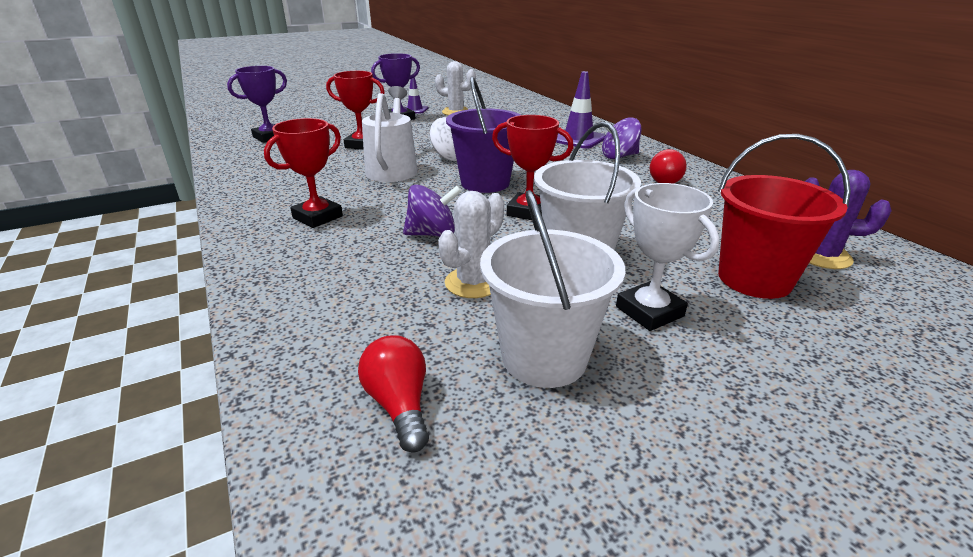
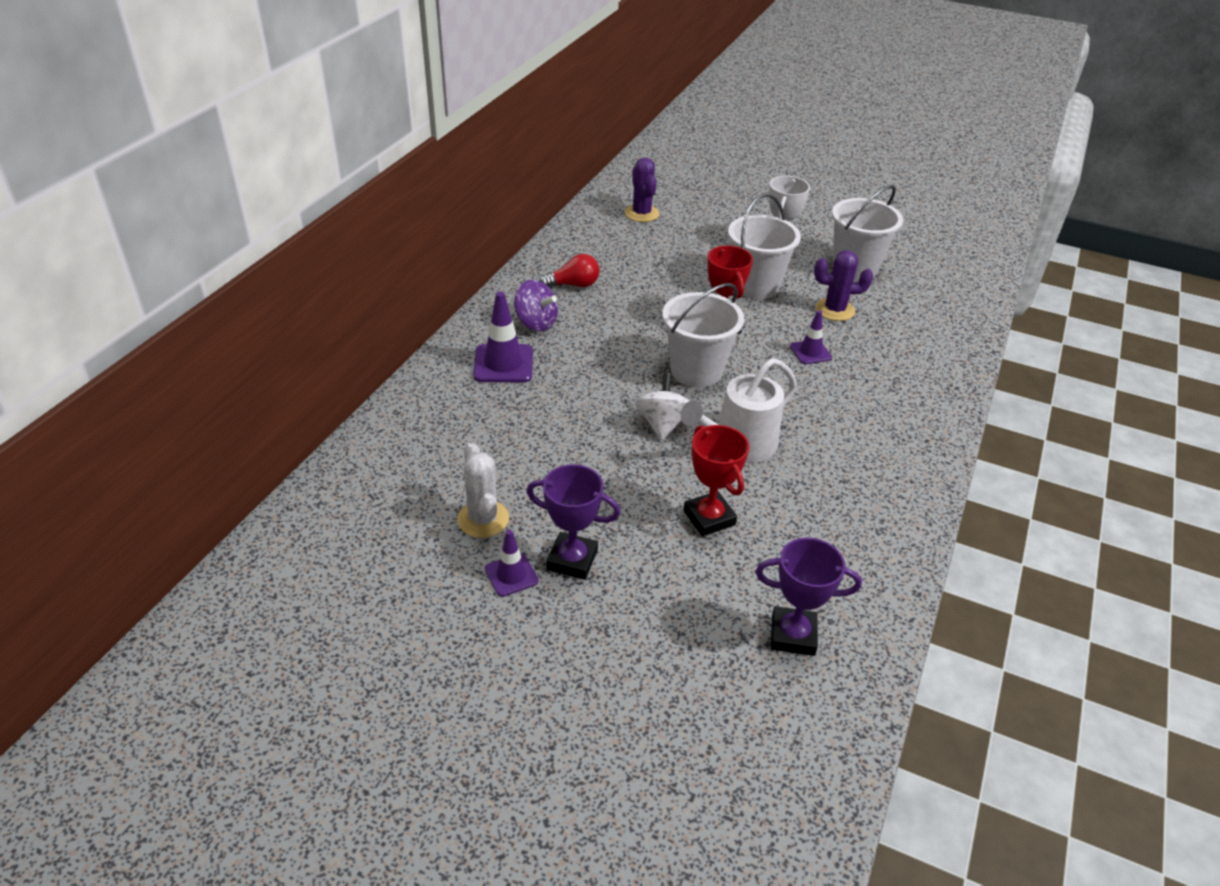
camera: 130 degrees left, 10 degrees up
(317, 217) = (871, 422): red trophy -> none
(399, 405) = (934, 289): red light bulb -> none
(432, 234) = (810, 352): purple spinning top -> purple traffic cone
(473, 283) = (835, 310): white cactus -> purple cactus
(485, 183) = (696, 371): purple bucket -> white bucket
(754, 279) = (700, 229): red bucket -> none

